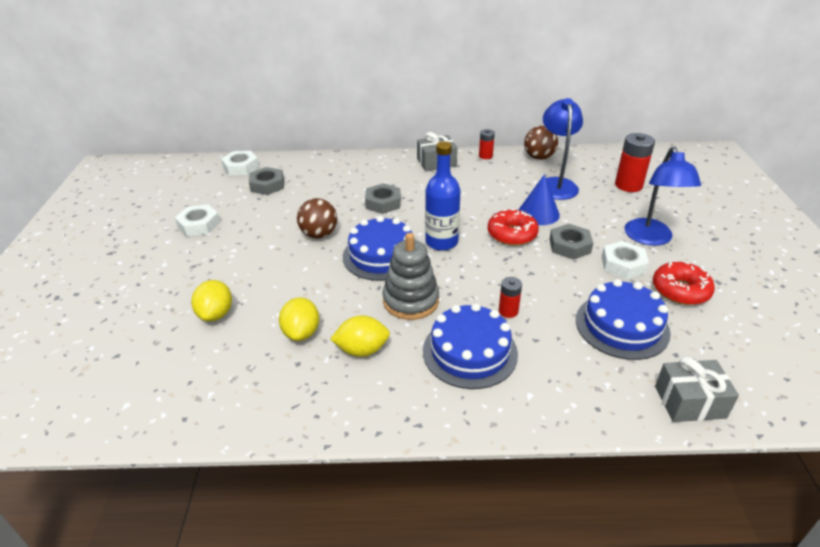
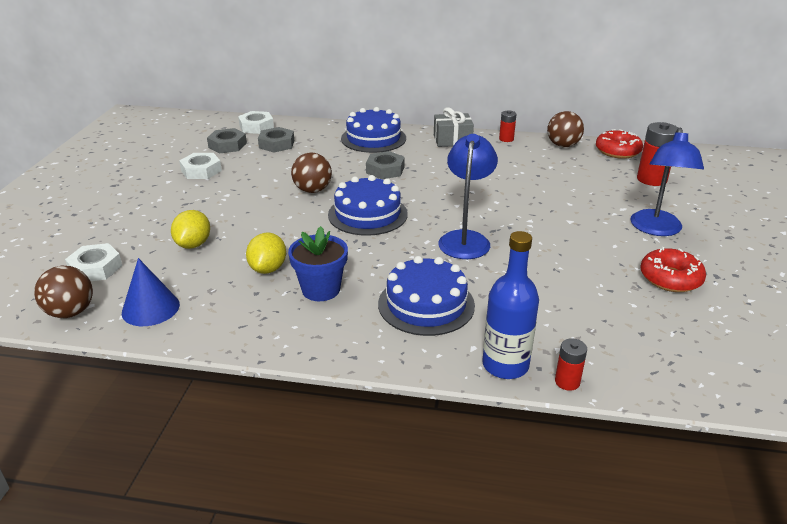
camera: 10 degrees right, 5 degrees down
(105, 417) = (70, 312): none -> brown ball
(362, 350) = (321, 289): yellow lemon -> blue flower pot
(411, 301) = (383, 255): grey stacking toy -> none
(441, 242) = (432, 209): blue bottle -> blue bottle (505, 365)
(508, 311) = (478, 275): red battery -> red battery (567, 382)
(512, 234) = (507, 210): red donut -> red donut (617, 151)
(538, 213) = (543, 195): blue cone -> blue cone (150, 308)
(556, 184) = (572, 171): blue lamp -> blue lamp (465, 239)
(570, 246) = (565, 226): grey nut -> grey nut (227, 145)
(622, 326) = (593, 302): blue cake -> blue cake (373, 138)
(623, 264) = (616, 249): white nut -> white nut (95, 268)
(689, 402) = (639, 375): grey gift -> none

